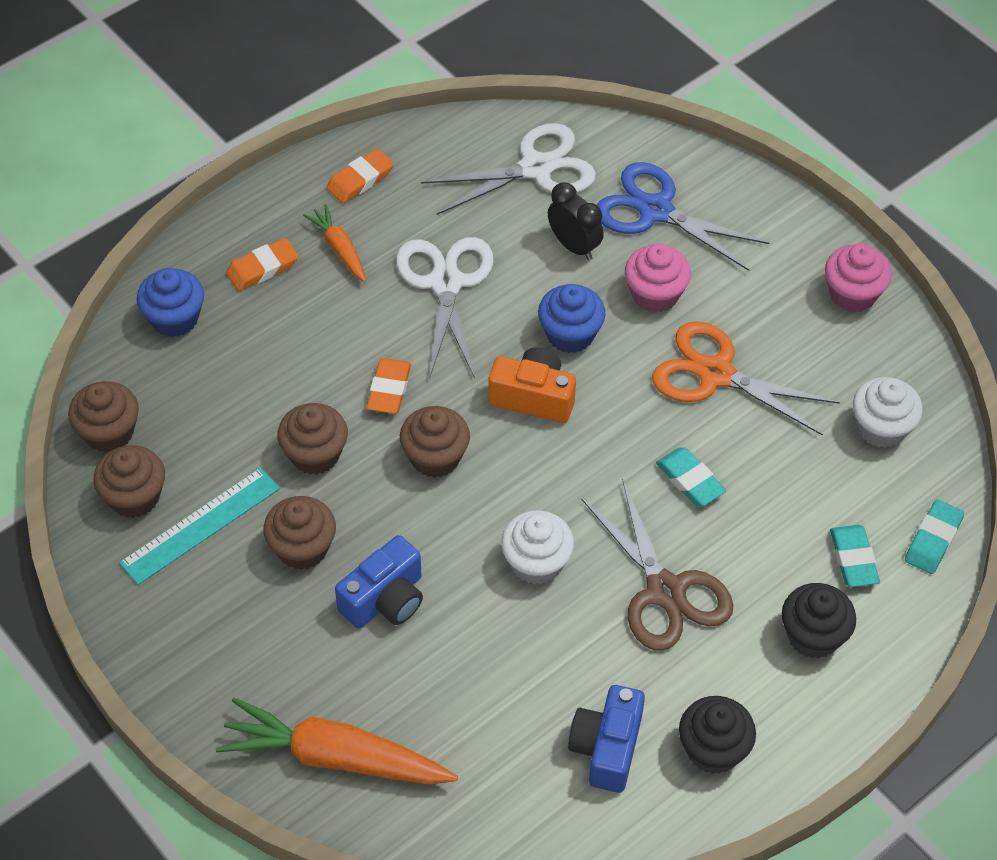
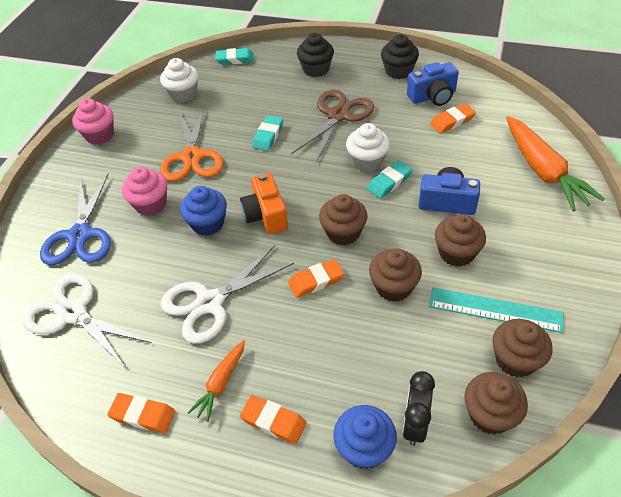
camera: 120 degrees left, 5 degrees down
(528, 728) = (452, 121): none -> orange eraser
(574, 246) = (134, 257): black clock -> black clock (414, 424)
(853, 559) = (266, 74): turquoise eraser -> turquoise eraser (389, 182)

